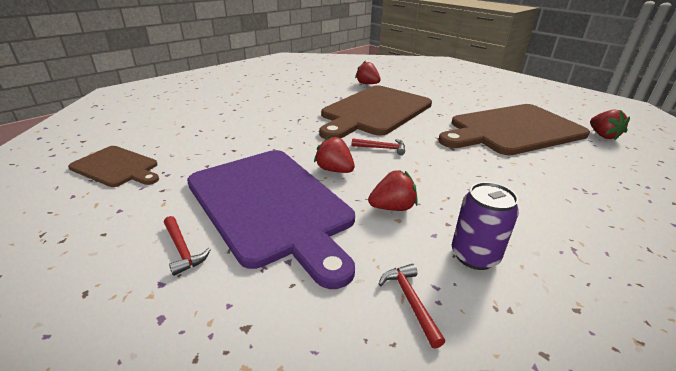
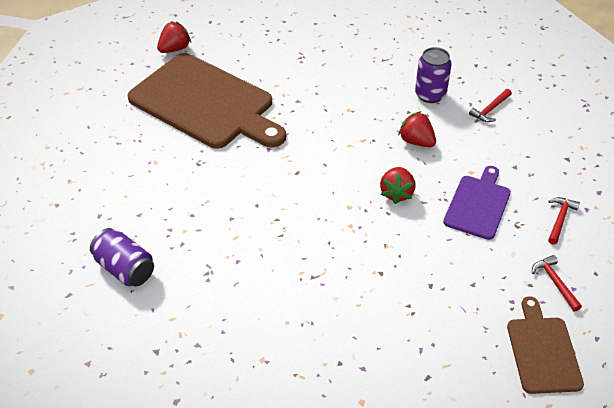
camera: 120 degrees left, 15 degrees up
(271, 205) = (478, 205): purple cutting board -> purple cutting board, size x0.51
(367, 84) = (125, 269): red strawberry -> purple can
(375, 111) = (233, 219): brown cutting board -> none
(381, 148) = (328, 179): red hammer -> red hammer (555, 282)

